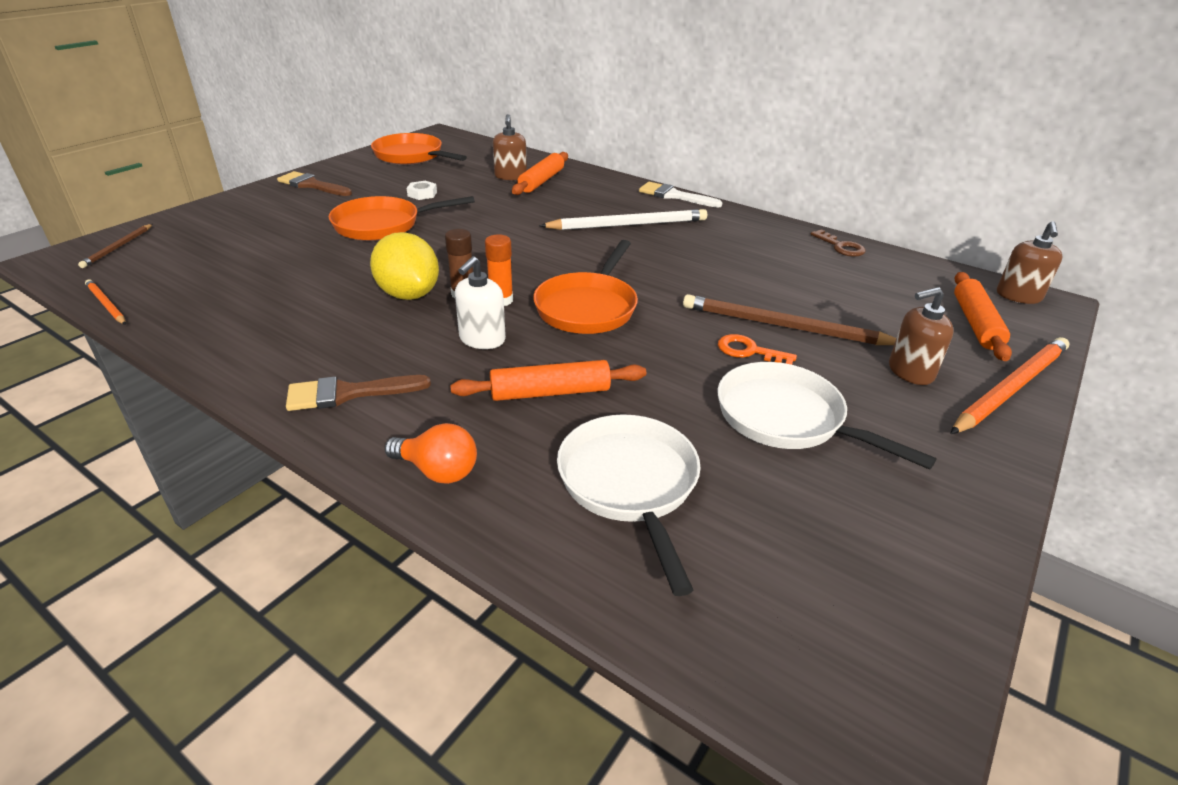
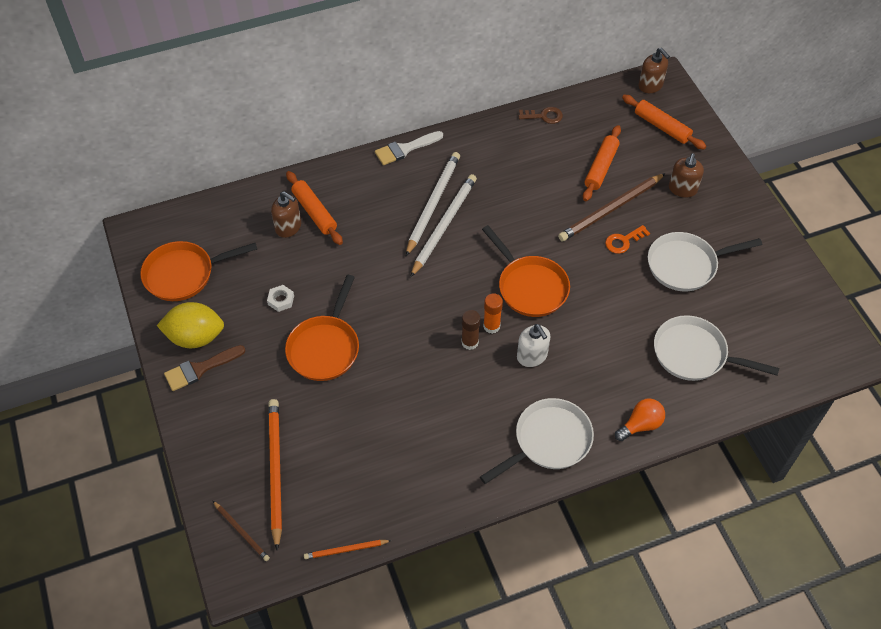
camera: 55 degrees left, 20 degrees up
(348, 393) = (548, 441): brown brush -> white pan
(408, 294) = (450, 372): yellow lemon -> yellow lemon (195, 337)
(550, 392) = (605, 349): orange rolling pin -> orange rolling pin (601, 167)
(608, 237) = (444, 225): none -> white pencil
(1010, 388) = (718, 162): orange pencil -> orange pencil (275, 471)

